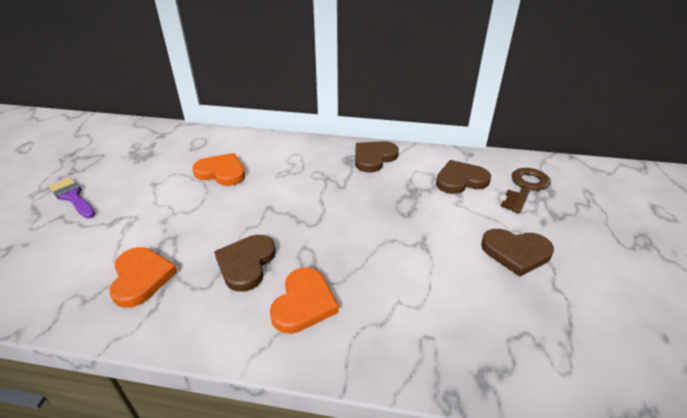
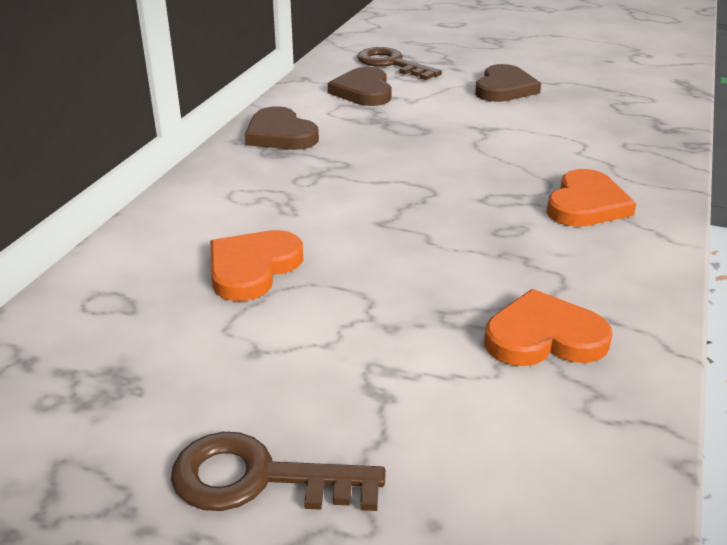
camera: 80 degrees left, 5 degrees down
(72, 197) = (259, 479): purple brush -> brown key
(246, 264) = (514, 242): brown heart -> none
(304, 303) = (586, 204): orange heart -> orange heart turned 90 degrees clockwise

